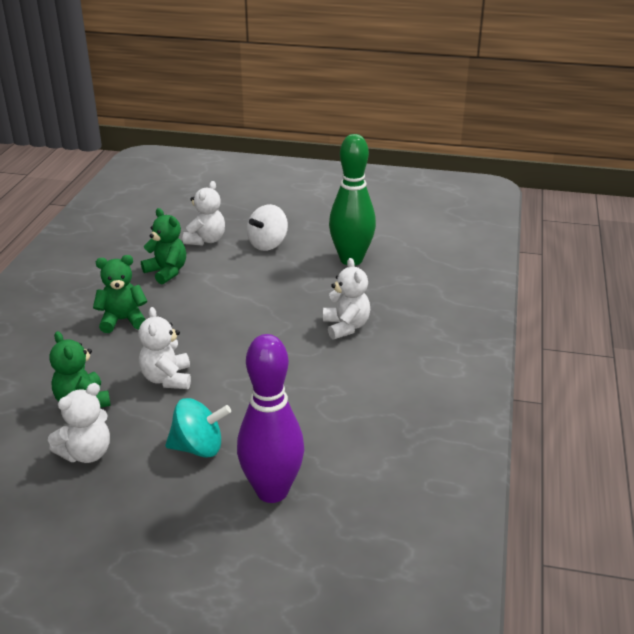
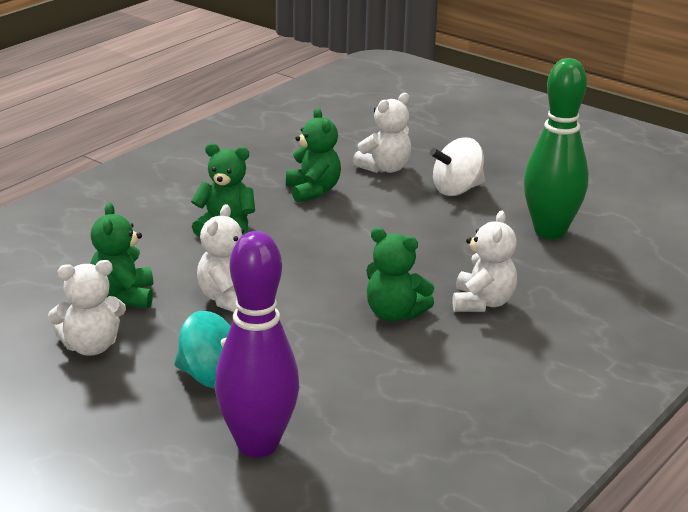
camera: 25 degrees right, 5 degrees down
(293, 353) = (394, 314): none -> green teddy bear

